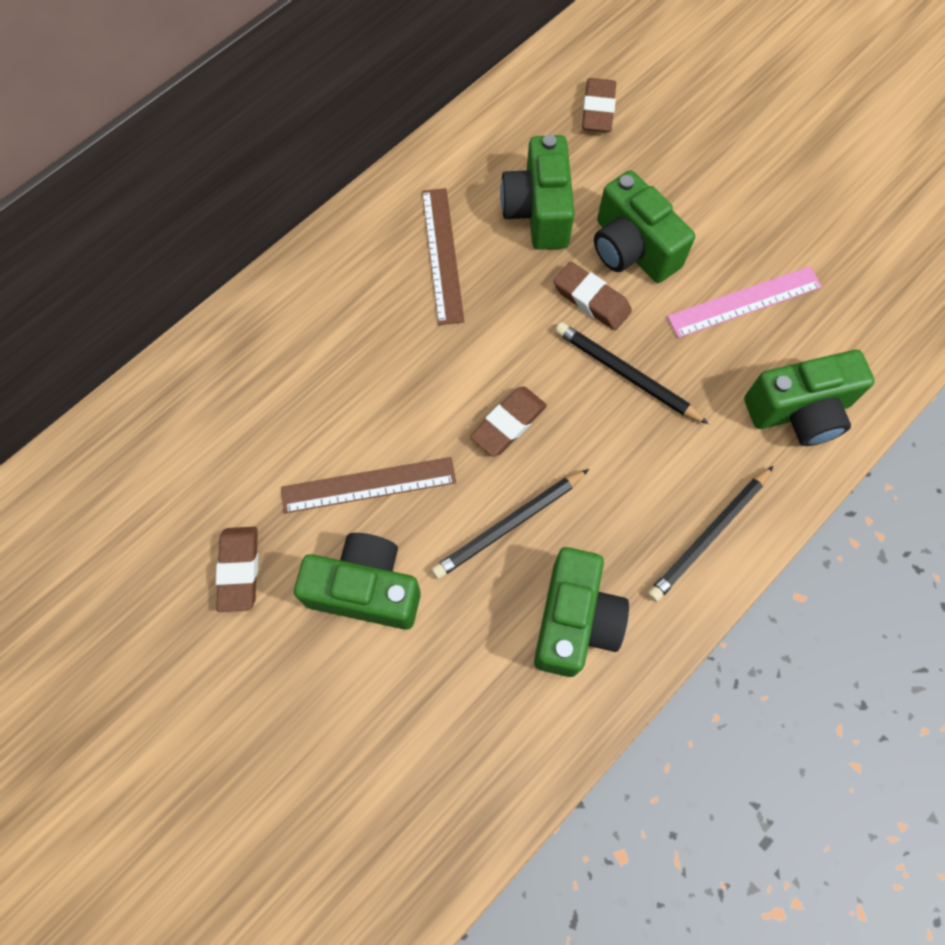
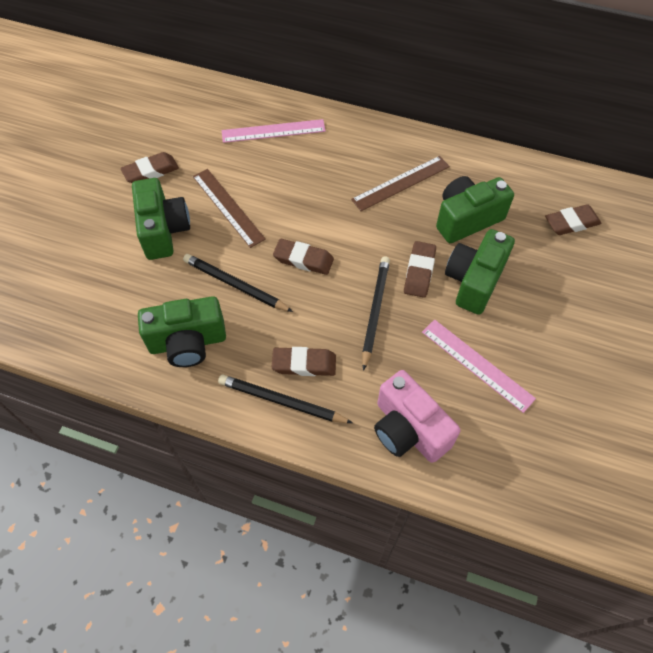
camera: 65 degrees right, 10 degrees down
(258, 369) = (273, 131): none -> pink ruler
(667, 488) = (304, 364): none -> brown eraser
(799, 411) = (408, 429): green camera -> pink camera

